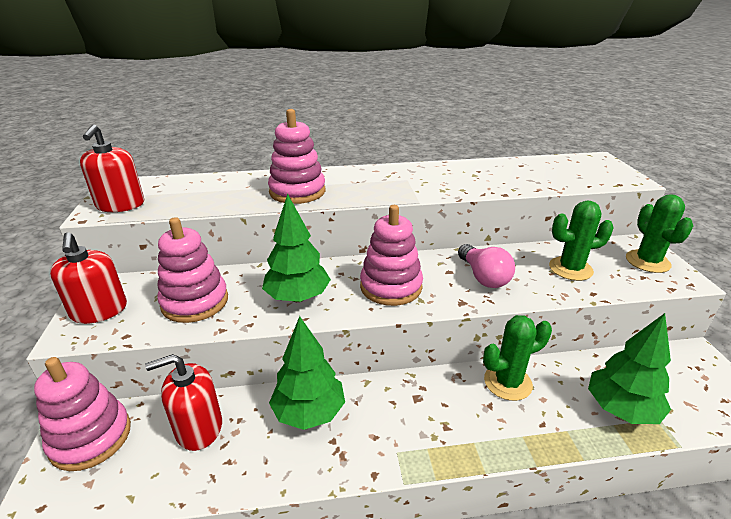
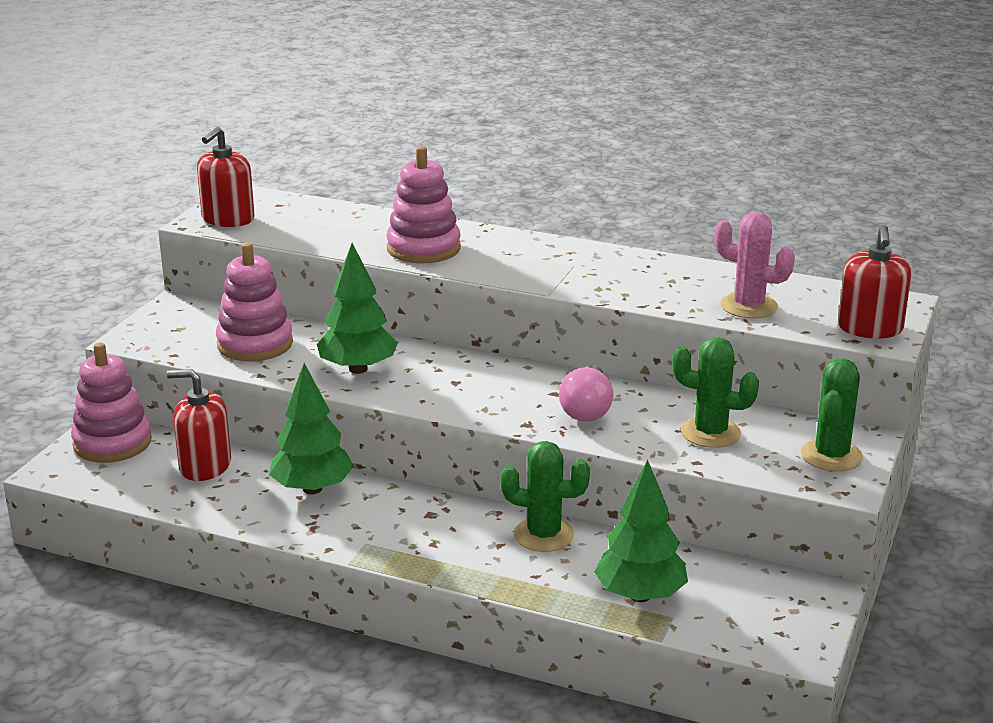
camera: 30 degrees right, 5 degrees down
(99, 311) = (164, 327): red soap dispenser -> red soap dispenser (870, 328)
(391, 287) = (467, 388): pink stacking toy -> none
(538, 179) = (748, 306): none -> pink cactus

